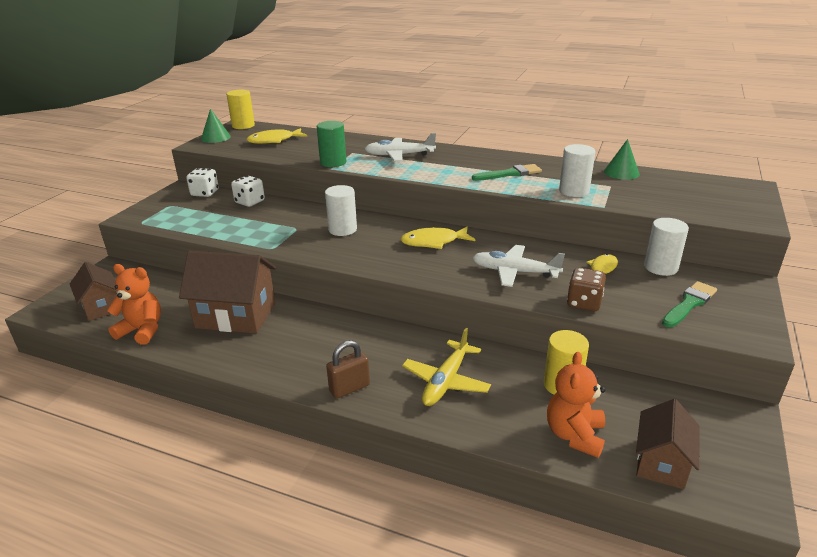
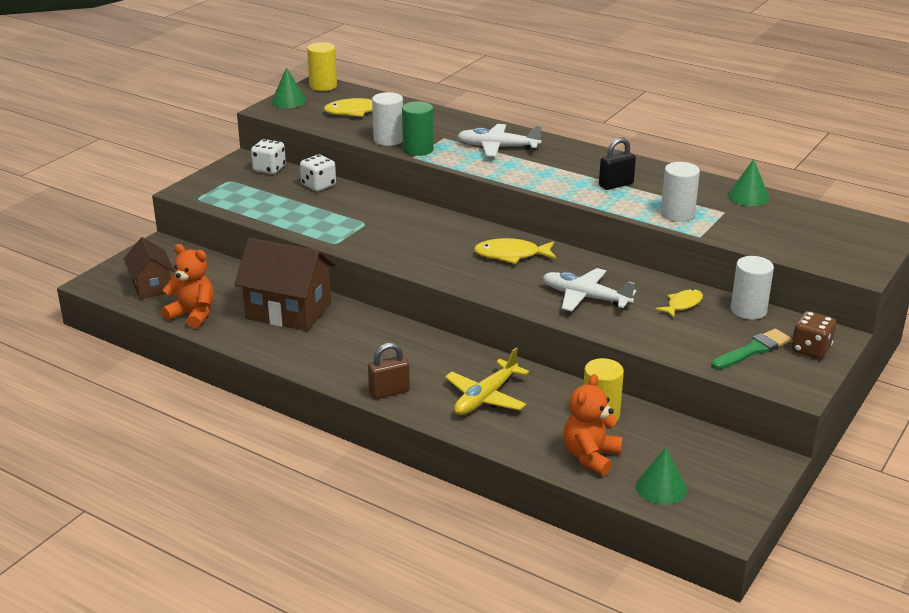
camera: 10 degrees right, 0 degrees up
(342, 229) = (415, 230): white cylinder -> white cylinder (388, 140)
(510, 174) = (616, 185): green brush -> black padlock
(584, 303) = (642, 336): brown dice -> brown dice (811, 349)
(661, 462) = (661, 488): brown house -> green cone

